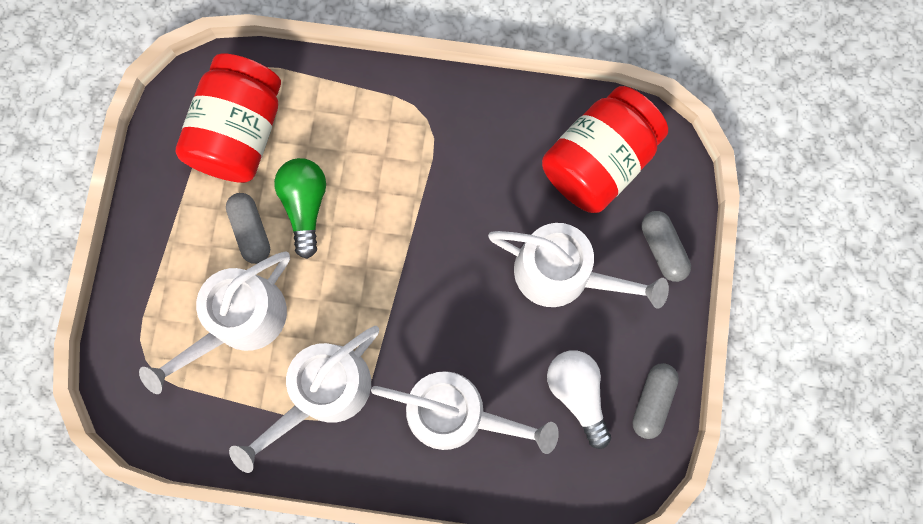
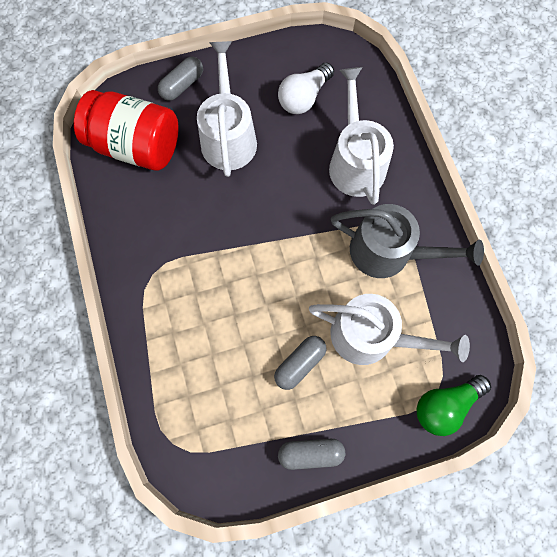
camera: 115 degrees left, 5 degrees down
(240, 133) = (225, 414): red jar -> none
(305, 206) = (260, 332): green light bulb -> green light bulb (445, 405)
(324, 392) = (388, 252): white watering can -> grey watering can
(652, 401) = (286, 55): grey capsule -> grey capsule (310, 453)

